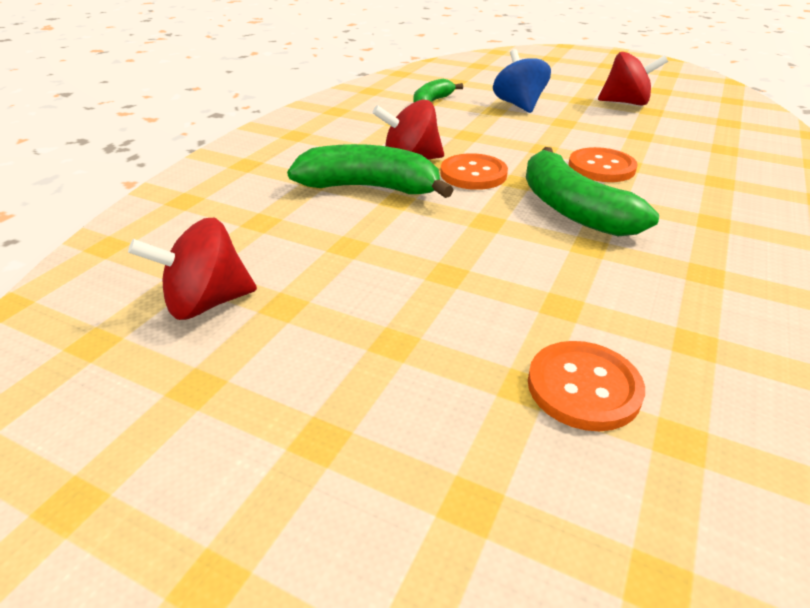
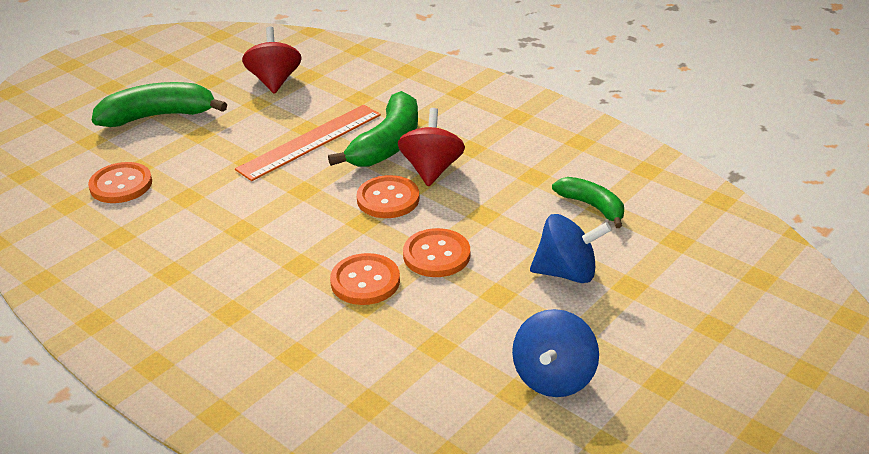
camera: 105 degrees right, 0 degrees up
(382, 236) = (310, 141): none -> orange ruler
(539, 145) = (436, 255): none -> orange button
(572, 209) = (297, 237): green banana -> green banana (158, 116)
(625, 103) = (553, 377): red spinning top -> blue spinning top

